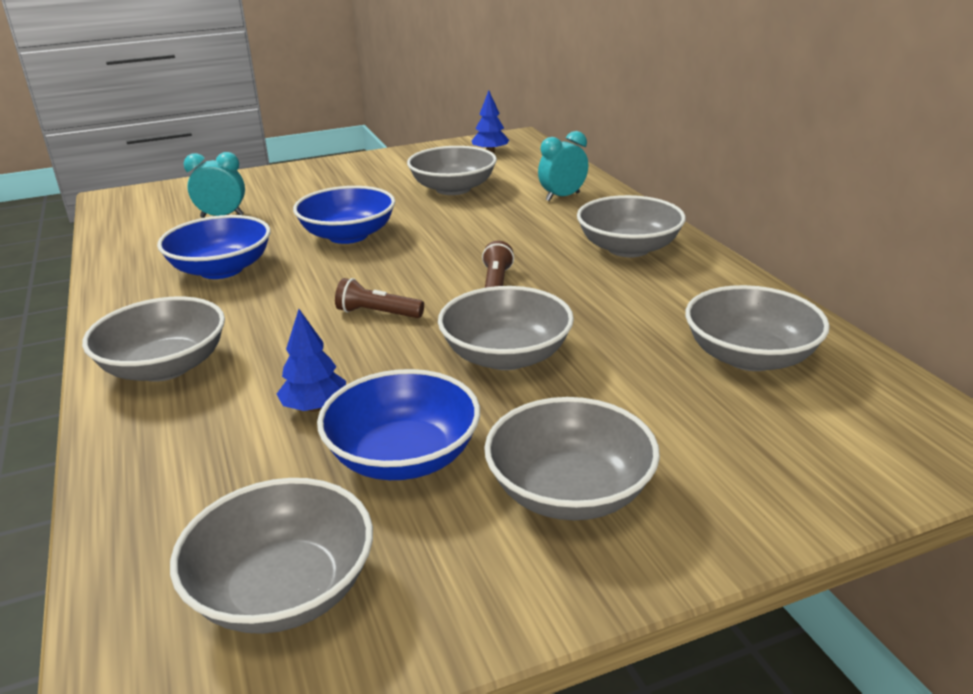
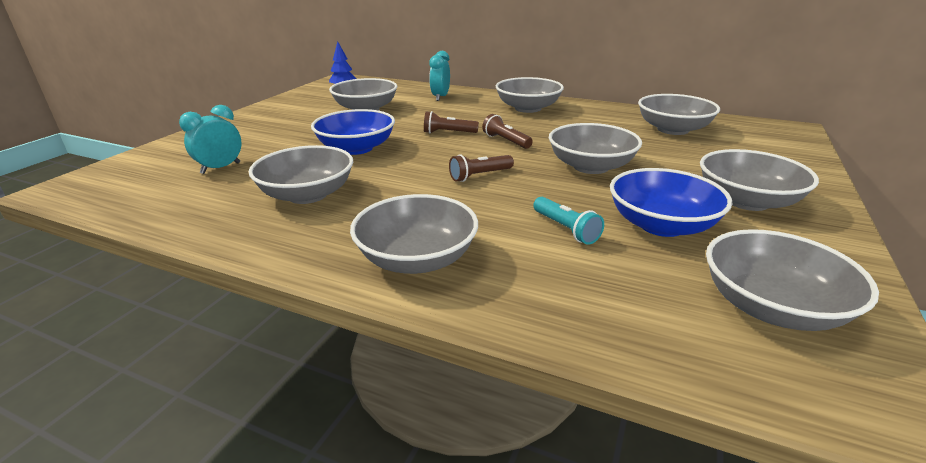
camera: 45 degrees left, 0 degrees up
(221, 269) = (307, 195): blue bowl -> grey bowl
(315, 407) = (566, 229): blue tree -> turquoise flashlight
(464, 249) = (448, 133): none -> brown flashlight

